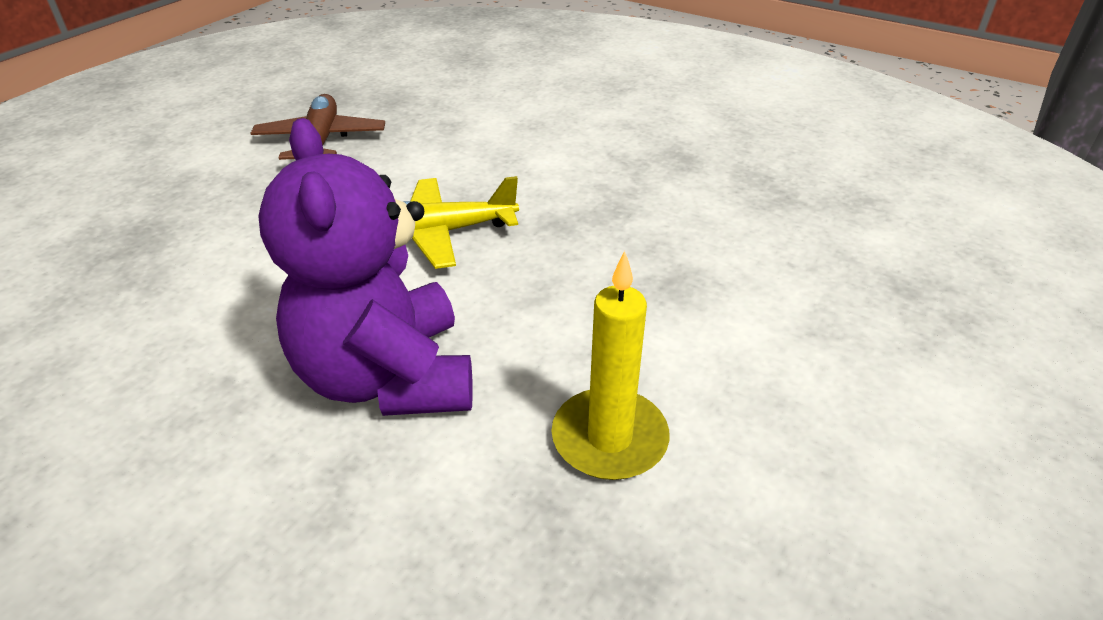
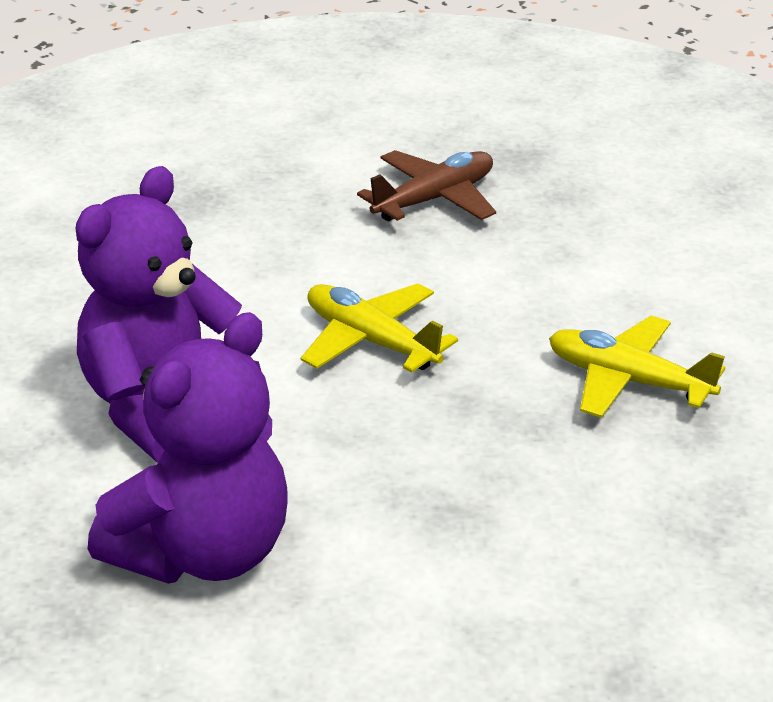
camera: 55 degrees right, 5 degrees down
(607, 159) = (628, 381): none -> yellow plane
(609, 438) = (203, 553): yellow candle -> purple teddy bear

